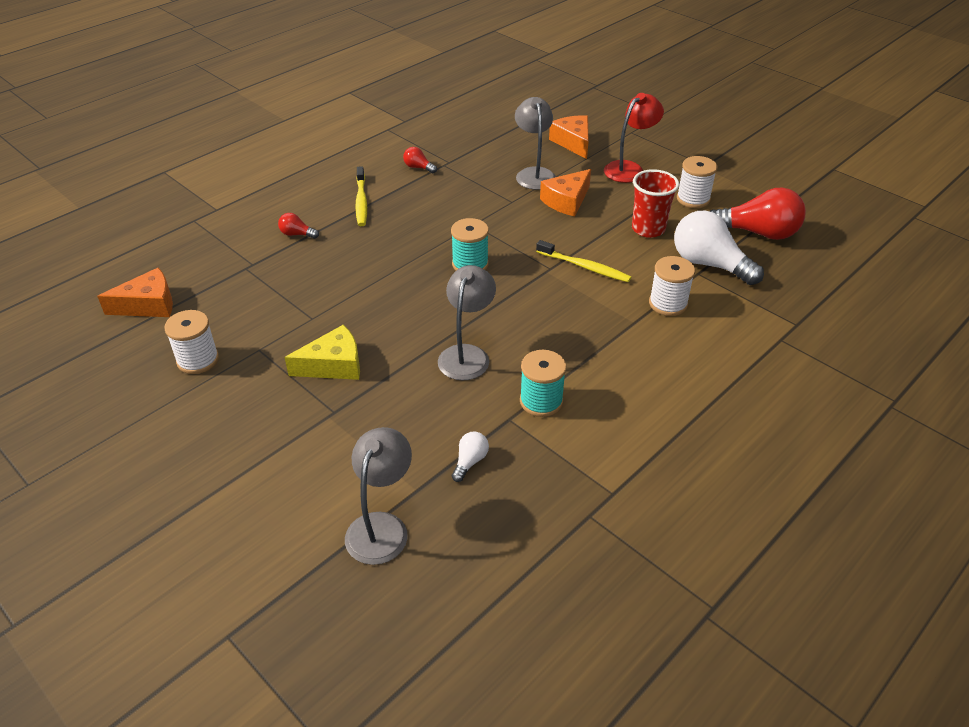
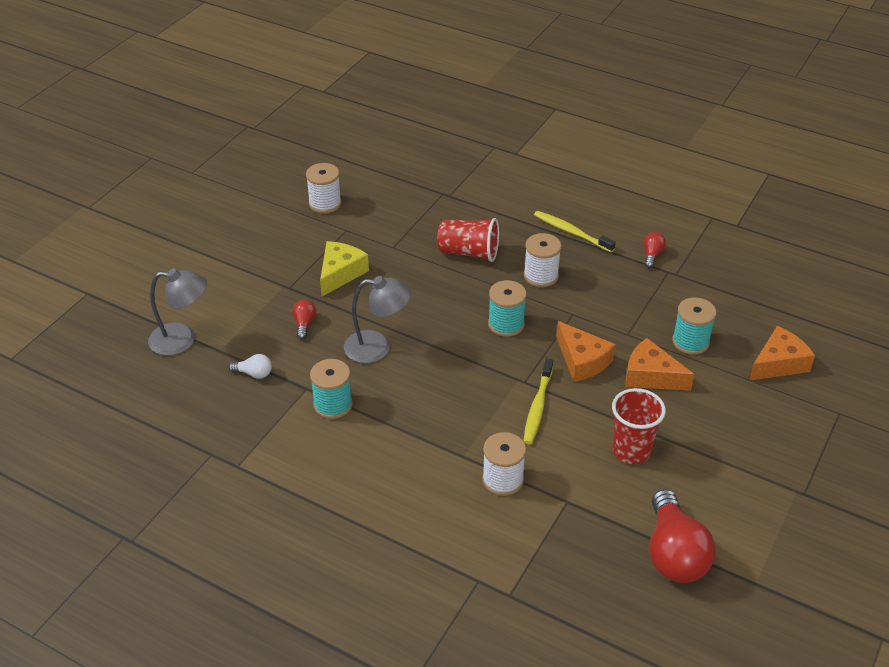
camera: 75 degrees right, 0 degrees up
(148, 305) = (377, 160): orange cheese -> orange cheese (582, 361)
(297, 234) = (501, 207): red light bulb -> red light bulb (304, 324)
(333, 365) = (340, 273): yellow cheese -> yellow cheese turned 120 degrees counterclockwise
(353, 268) = (469, 253): none -> red cup
(361, 201) = (571, 232): yellow toothbrush -> yellow toothbrush turned 60 degrees clockwise
(534, 174) = (690, 342): grey lamp -> turquoise spool
(629, 168) = (750, 420): red lamp -> none
(693, 199) = (716, 486): white spool -> white spool (541, 276)
(709, 264) = (588, 510): white light bulb -> none

